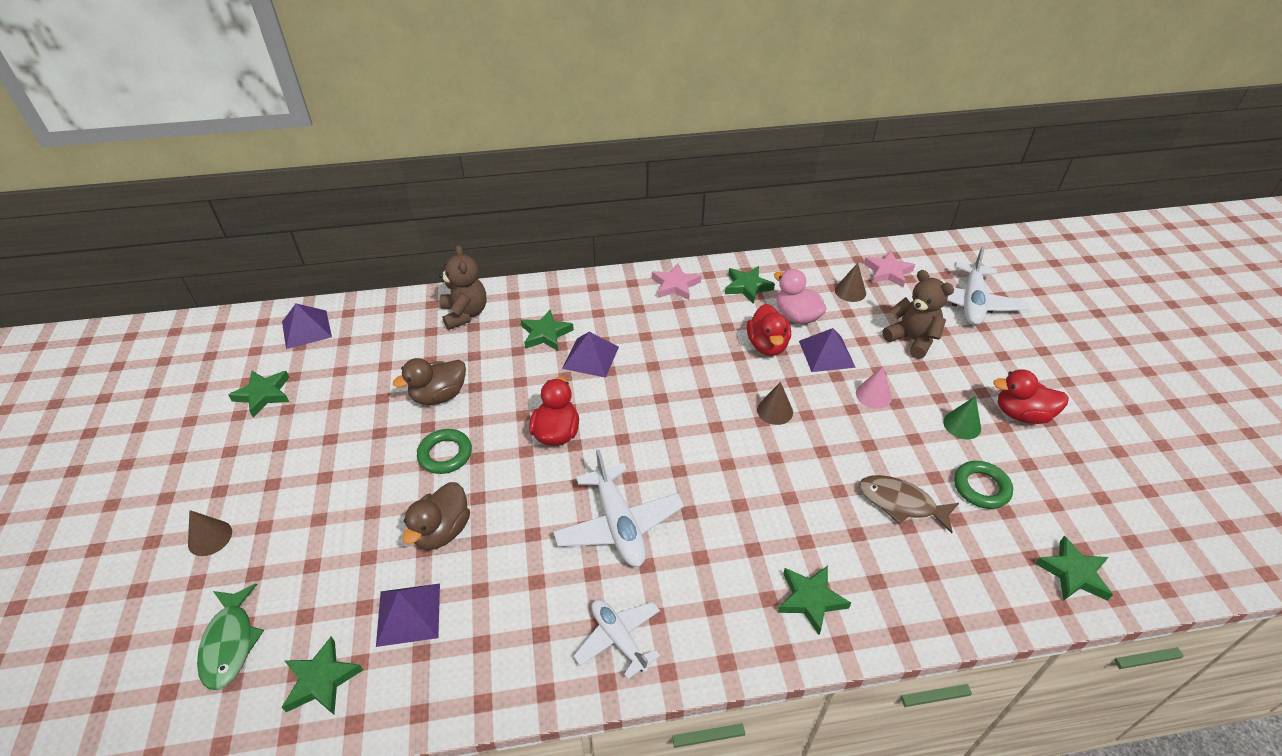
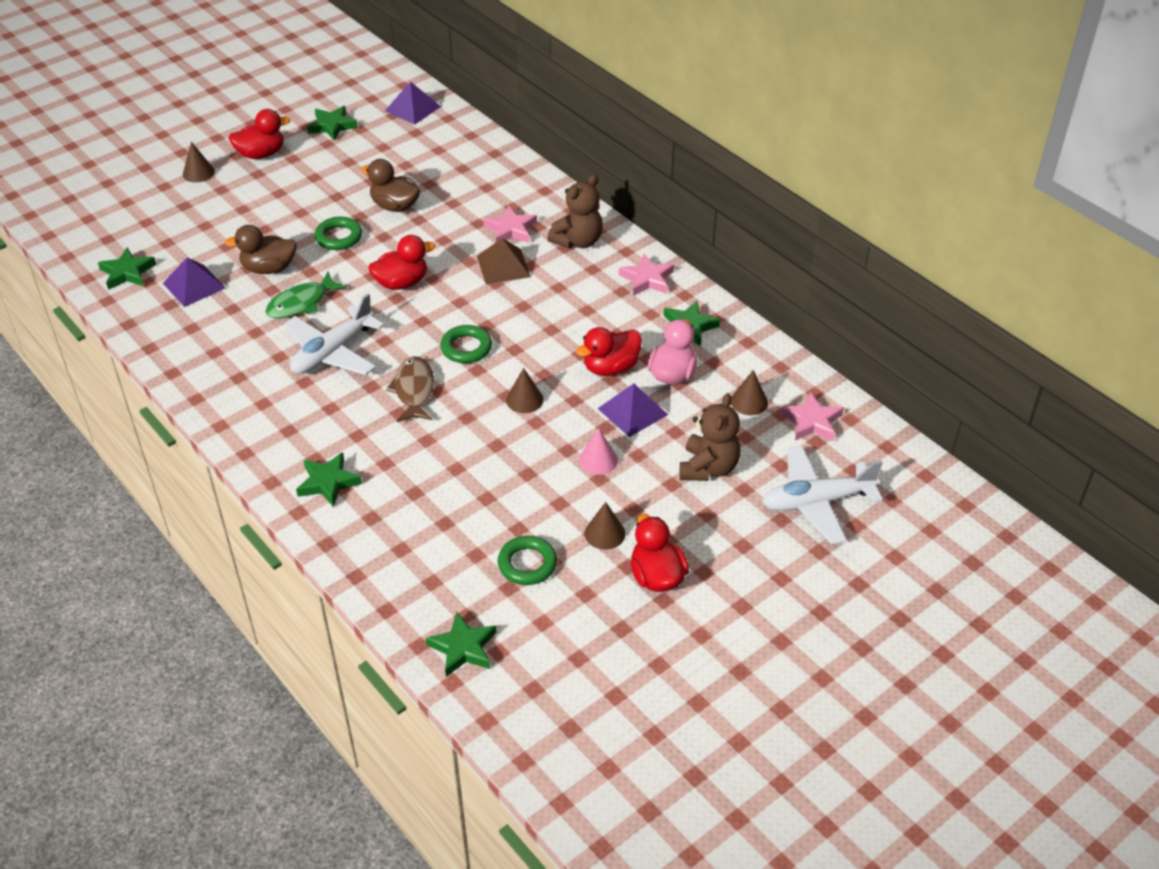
camera: 60 degrees right, 0 degrees up
(230, 643) = (131, 223): green fish -> green fish (301, 303)
(242, 468) = (261, 154): none -> red duck
(465, 314) = (498, 176): brown teddy bear -> brown teddy bear (578, 241)
(546, 334) = (511, 229): green star -> pink star
(591, 357) = (503, 266): purple pyramid -> brown pyramid
(618, 638) = (232, 391): white plane -> none
(682, 422) = (466, 348): none -> green ring
(901, 503) = (469, 512): brown fish -> brown fish (414, 390)
(962, 425) = (605, 533): green cone -> brown cone

